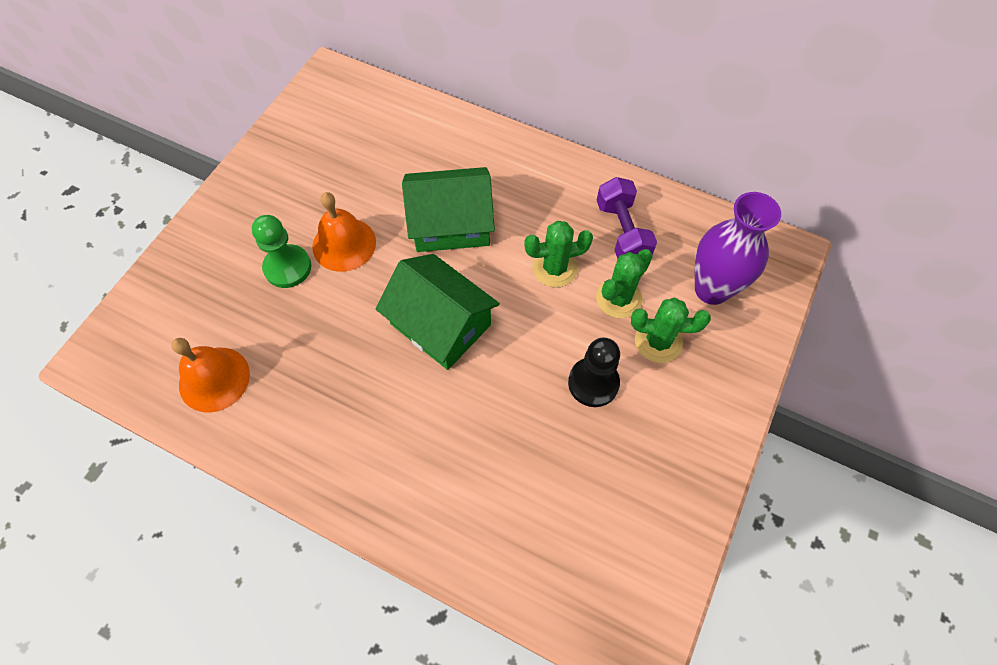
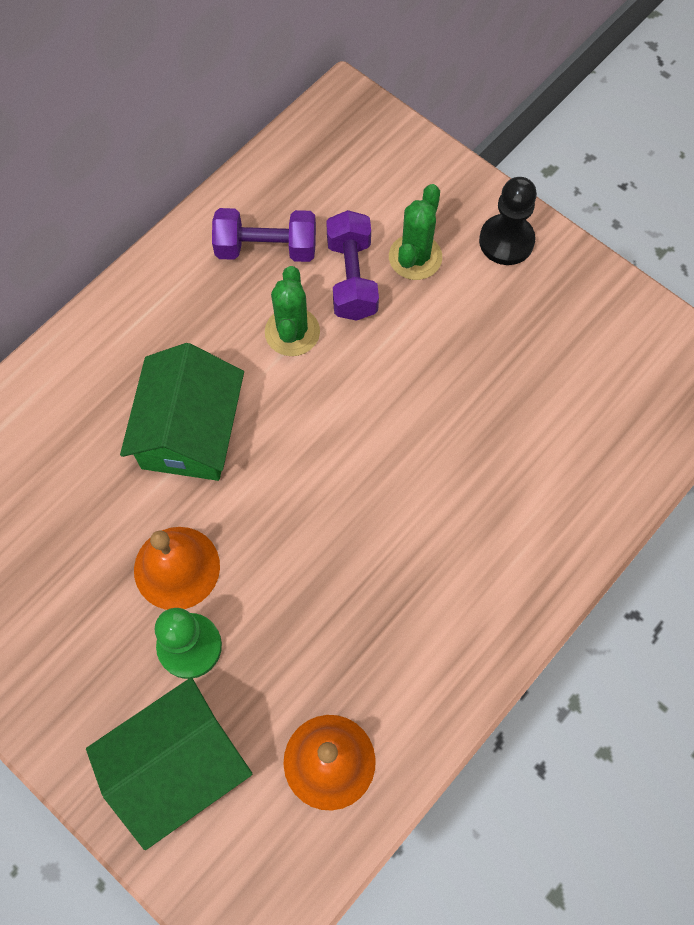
camera: 75 degrees left, 5 degrees up
(440, 324) = (330, 474): green house -> green house (177, 765)
(593, 383) = (447, 334): black pawn -> black pawn (506, 241)
(619, 298) = (352, 278): green cactus -> purple dumbbell
(711, 289) = (368, 187): purple vase -> none

